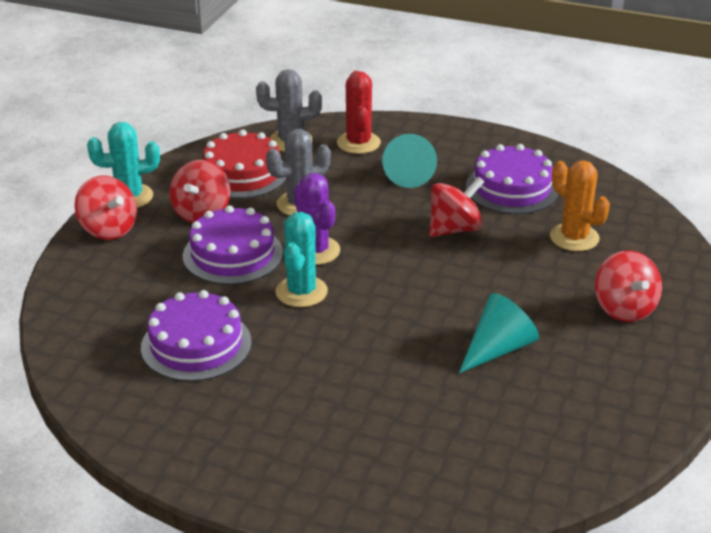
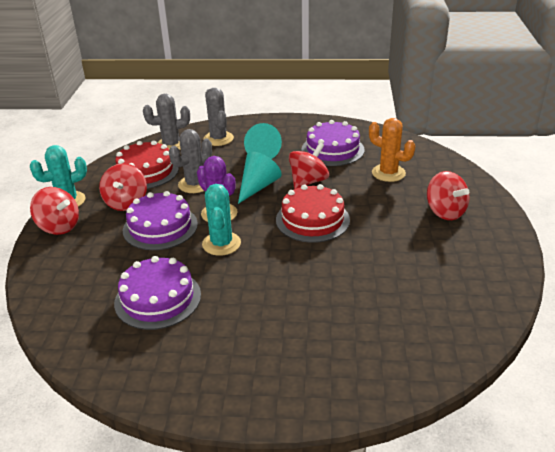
camera: 15 degrees left, 0 degrees up
(358, 143) = (218, 139): red cactus -> grey cactus
(435, 283) = (312, 220): none -> red cake
(498, 349) = (377, 256): turquoise cone -> turquoise cone (257, 187)

